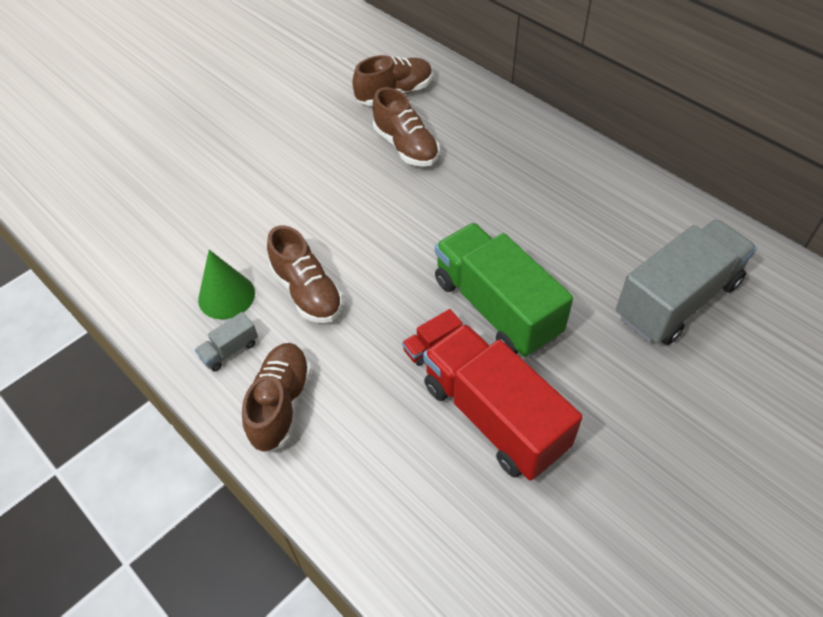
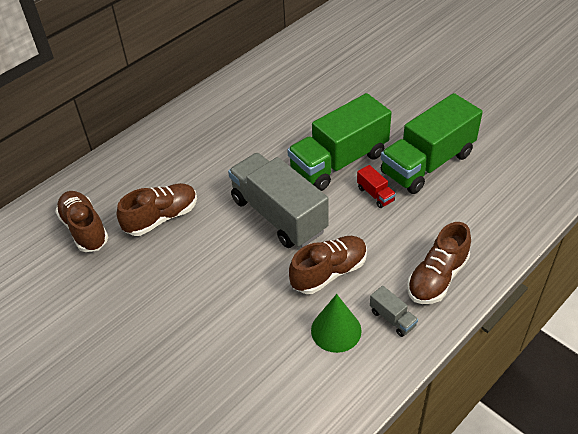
camera: 90 degrees left, 5 degrees down
(281, 404) = (437, 277): brown shoe -> brown shoe turned 60 degrees counterclockwise
(494, 417) = (427, 163): red truck -> green truck
(677, 300) = (328, 80): grey truck -> grey truck (278, 215)

